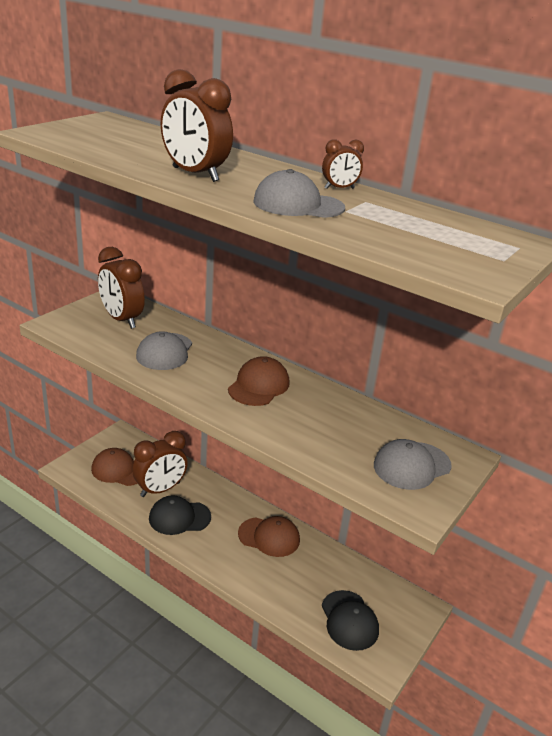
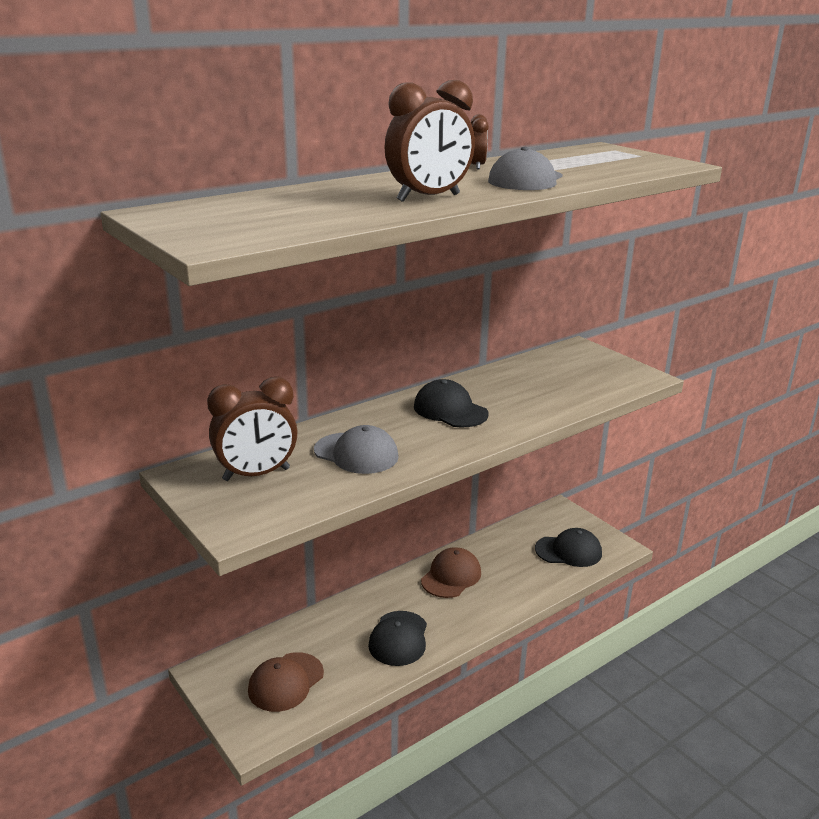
camera: 70 degrees left, 5 degrees down
(160, 489) = (342, 648): brown clock -> none
(259, 386) = (450, 410): brown cap -> black cap
(411, 466) = (591, 368): grey cap -> none

